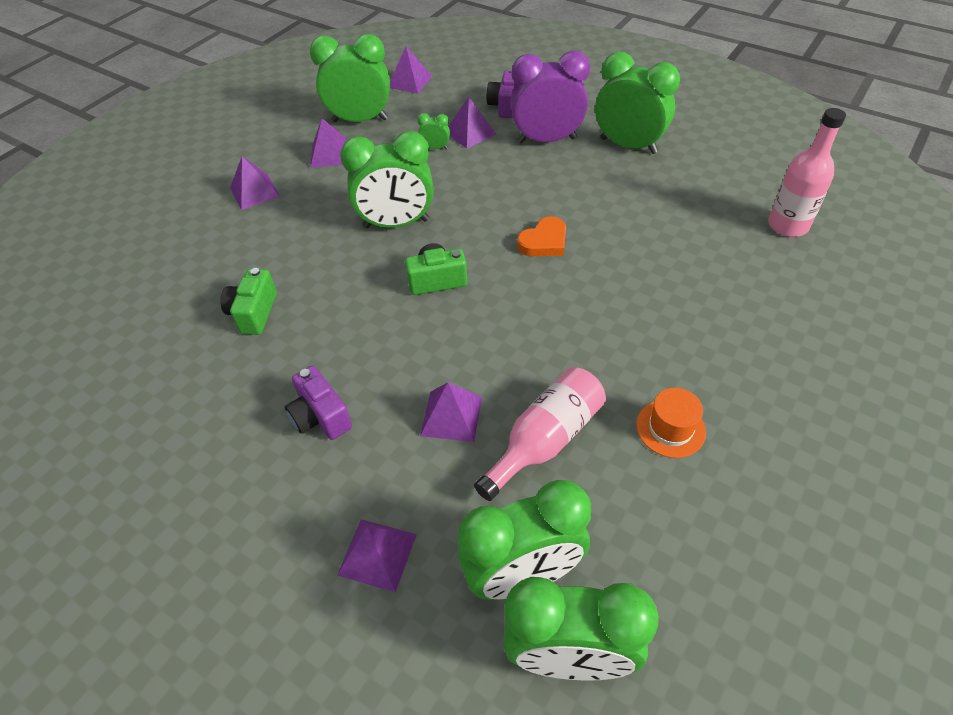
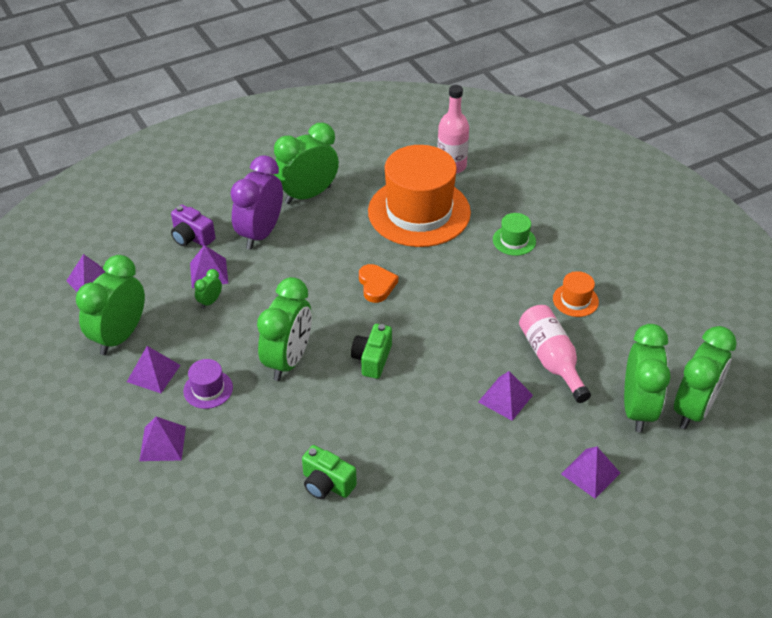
camera: 65 degrees left, 5 degrees down
(320, 417) = (463, 470): purple camera -> none
(330, 191) = (208, 389): none -> purple hat
(685, 229) = (419, 212): none -> orange hat
(720, 327) = (514, 240): none -> green hat

